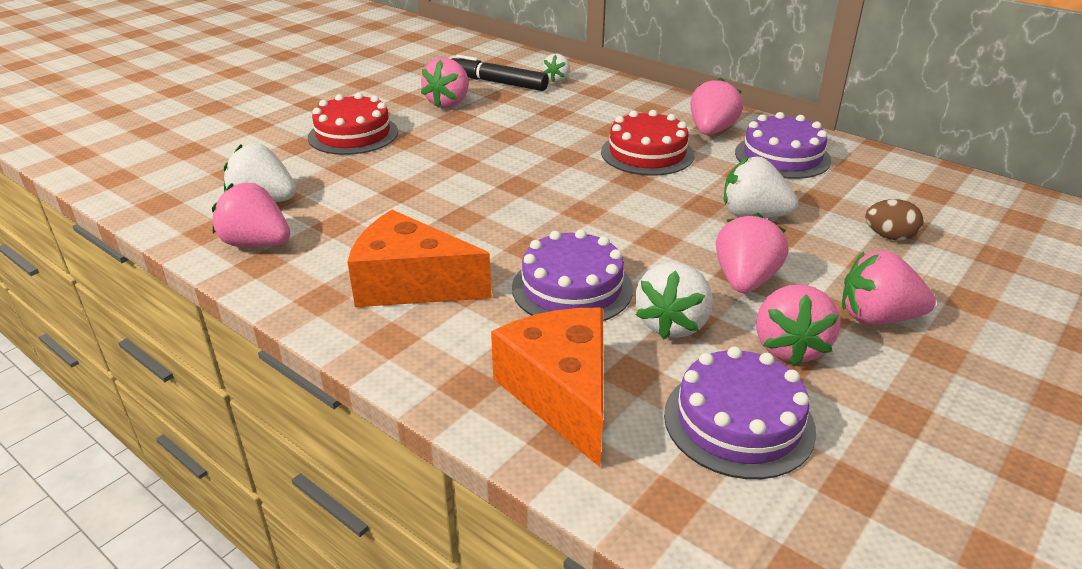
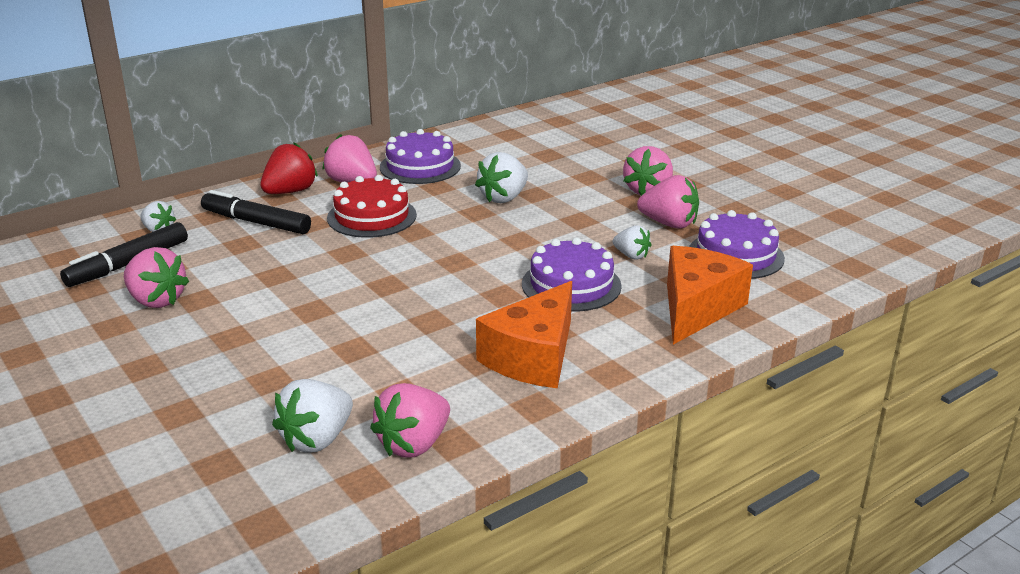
camera: 75 degrees left, 5 degrees down
(353, 134) = (185, 371): red cake -> none
(562, 394) = (697, 308): orange cheese -> orange cheese turned 120 degrees clockwise
(596, 109) = (256, 222): none -> black marker
(665, 110) = (290, 192): none -> red strawberry
(672, 324) = (631, 255): white strawberry -> white strawberry, size x0.61
(745, 280) = (589, 220): pink strawberry -> none
(889, 237) = (558, 162): brown egg -> none

